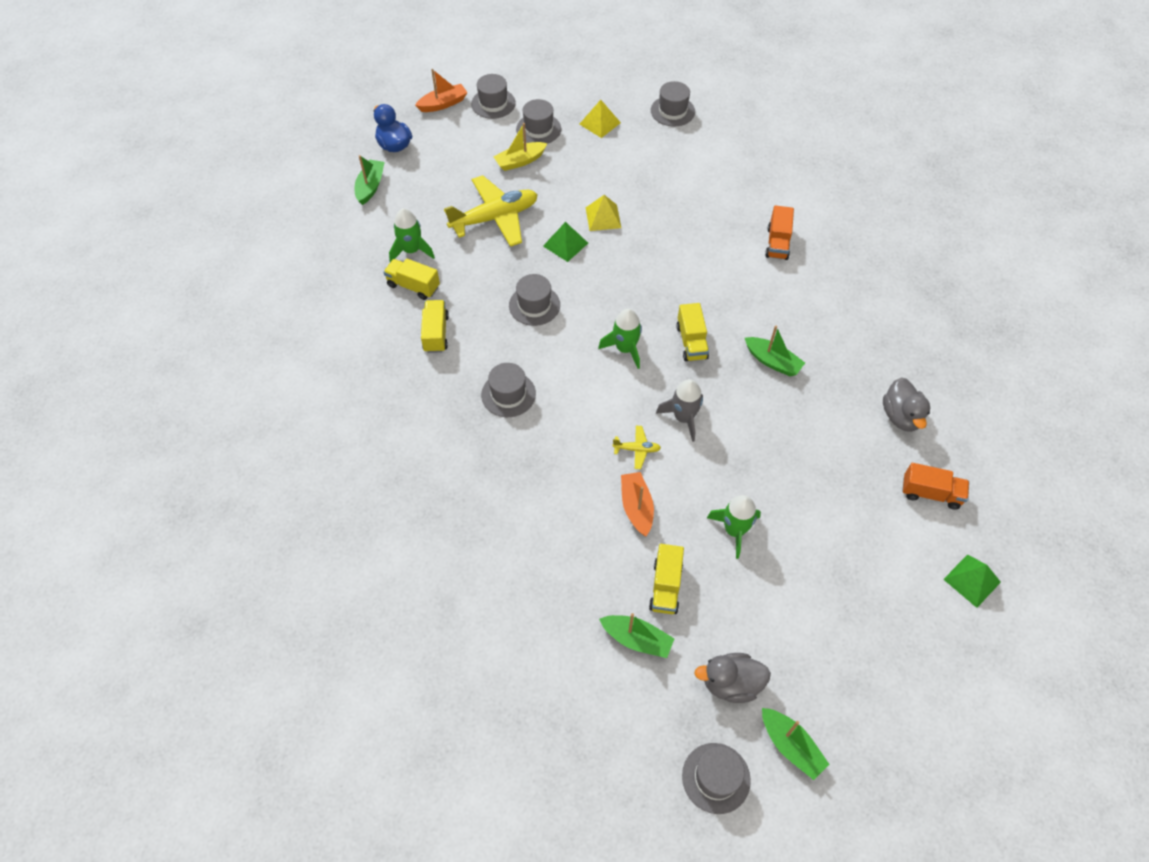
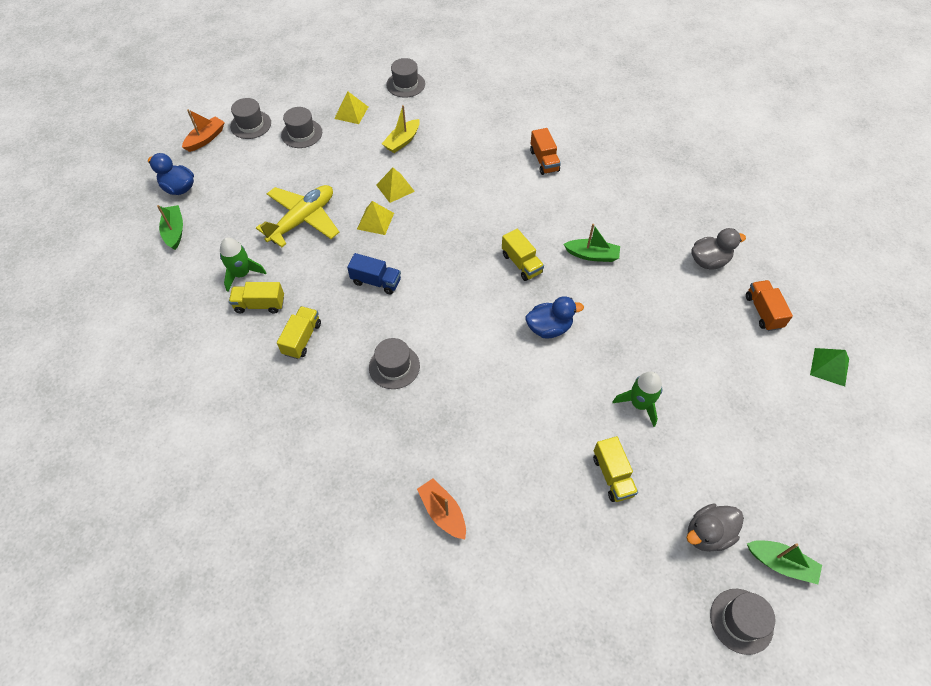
camera: 25 degrees left, 0 degrees up
(436, 333) = (302, 338): yellow truck -> yellow truck turned 45 degrees clockwise
(520, 161) = (300, 165): yellow boat -> yellow boat (402, 141)
(534, 305) = (376, 281): grey hat -> blue truck
(565, 244) = (375, 221): green pyramid -> yellow pyramid
(625, 349) = (471, 289): green rocket -> none
(636, 507) = (553, 418): orange boat -> orange boat (443, 512)
(637, 449) = (526, 369): yellow plane -> none
(637, 639) = (615, 532): green boat -> none
(683, 418) = (549, 328): grey rocket -> blue duck
(901, 416) = (709, 261): grey duck -> grey duck turned 75 degrees counterclockwise
(930, 493) = (763, 312): orange truck -> orange truck turned 90 degrees counterclockwise

